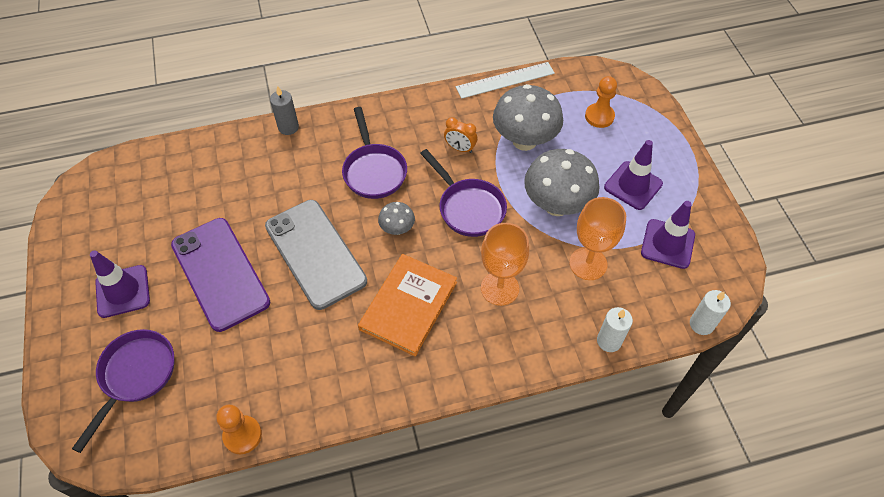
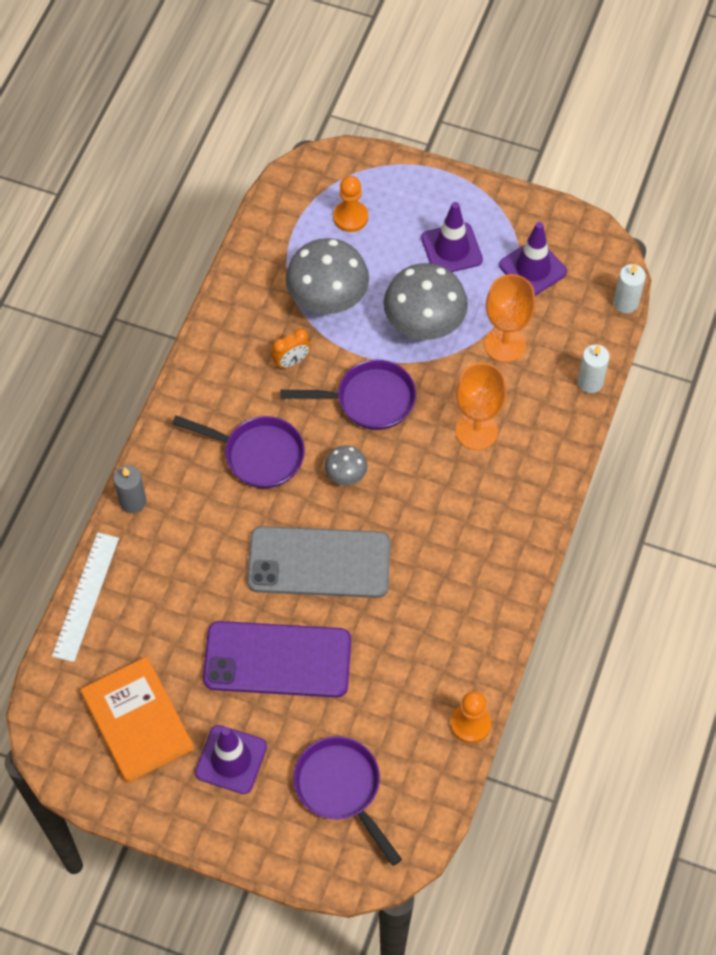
camera: 55 degrees left, 5 degrees up
(408, 305) = (438, 516): orange book -> orange book (137, 721)
(505, 80) = (235, 265): white ruler -> white ruler (86, 596)

